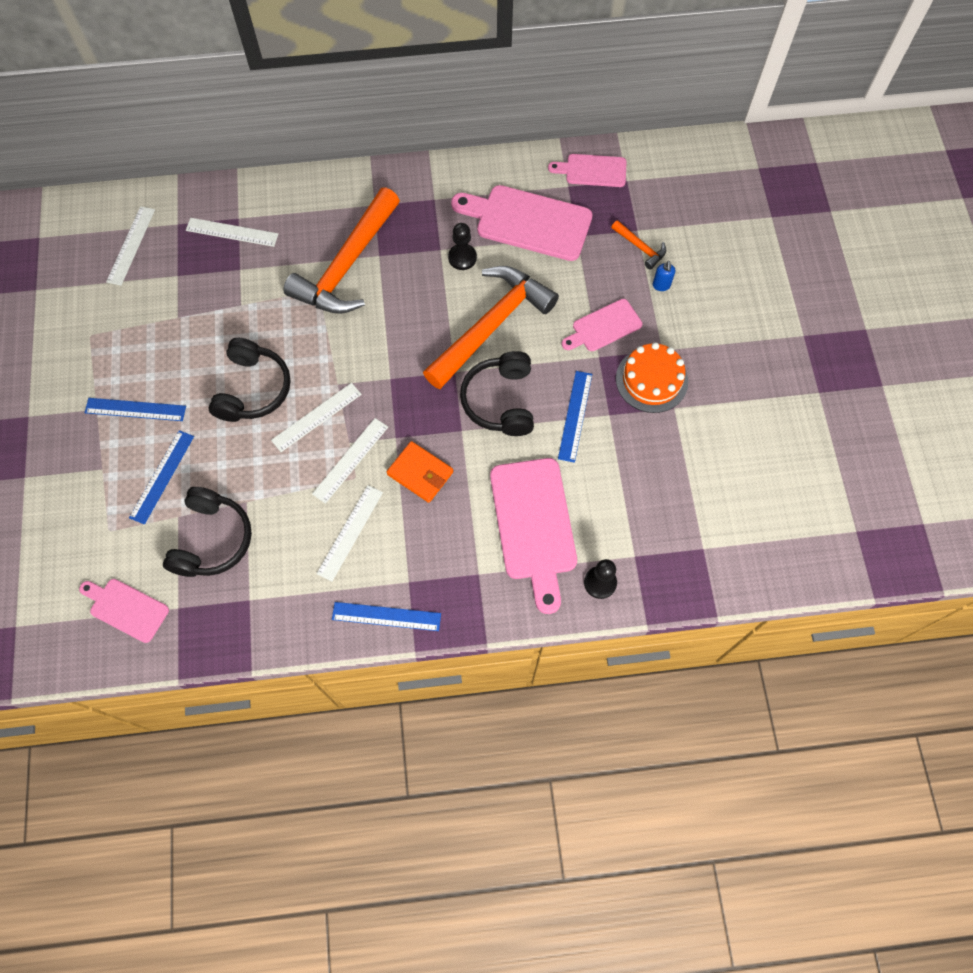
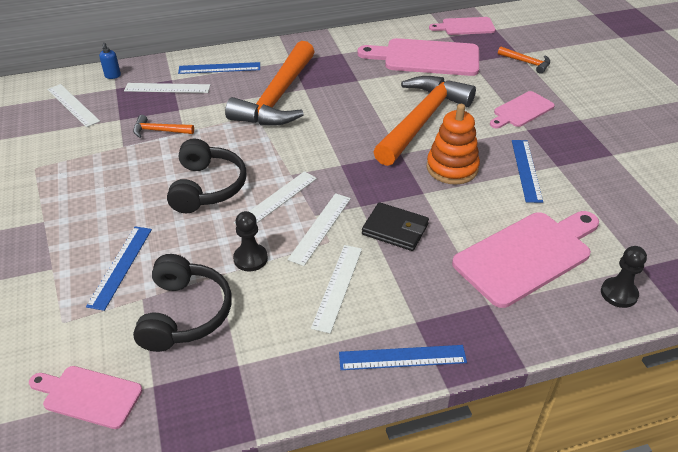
camera: 10 degrees left, 25 degrees down
(131, 245) = (73, 105): white ruler -> white ruler turned 45 degrees counterclockwise
(135, 409) = (86, 216): blue ruler -> blue ruler (219, 68)
(216, 300) = (159, 131): none -> orange hammer
(420, 473) = (395, 229): orange wallet -> black wallet
(462, 258) = (379, 83): black pawn -> black pawn (250, 258)
(500, 401) = (452, 168): black headphones -> orange stacking toy
(534, 525) = (527, 255): pink cutting board -> pink cutting board turned 105 degrees counterclockwise
(651, 380) = (582, 139): orange cake -> none
(661, 285) = (556, 82): blue soap dispenser -> blue soap dispenser (113, 76)

